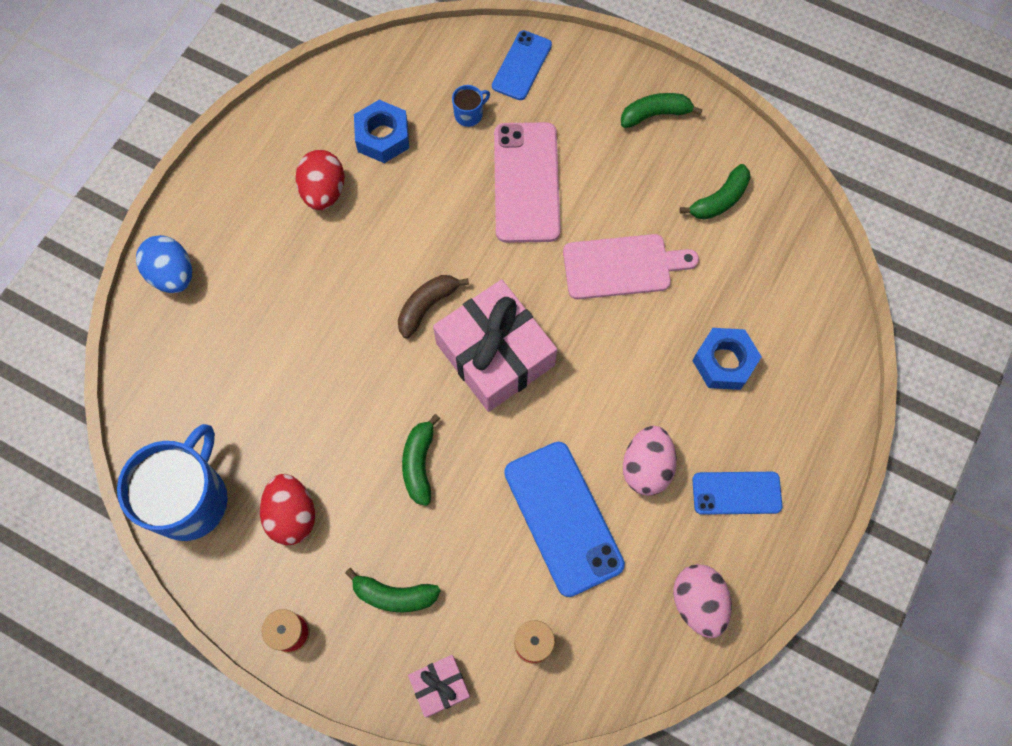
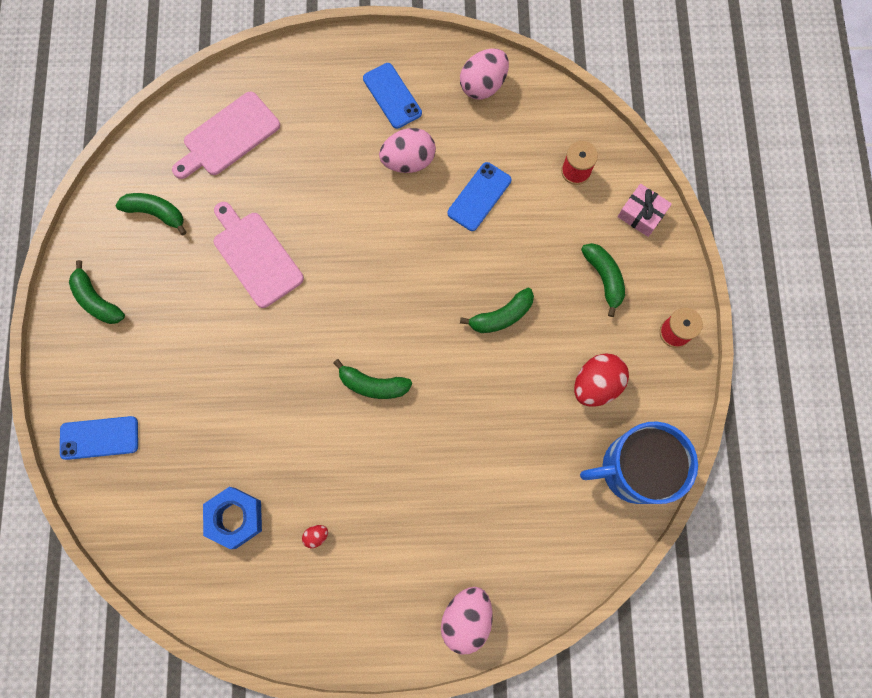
camera: 120 degrees left, 5 degrees up
(172, 275) = (466, 618): blue egg -> pink egg
(324, 191) = (316, 536): red egg -> red egg, size x0.44
(427, 306) = (373, 385): brown banana -> green banana
(469, 114) = (174, 455): blue mug -> none
(495, 354) = (383, 310): pink gift -> none
(526, 182) = (217, 369): pink phone -> none
(563, 518) = (479, 196): blue phone -> blue phone, size x0.60
(724, 362) = (296, 147): blue nut -> none
(772, 302) = (228, 137): none -> pink cutting board

